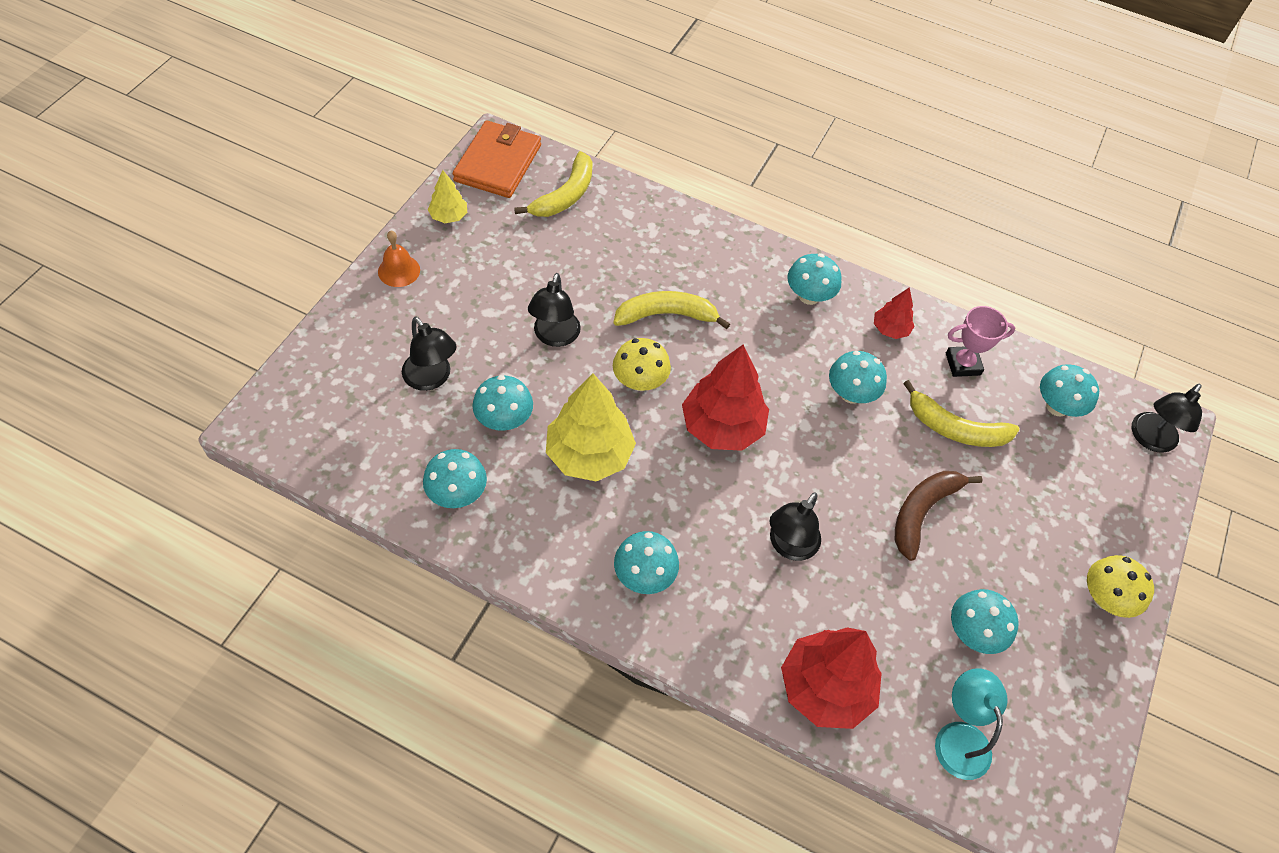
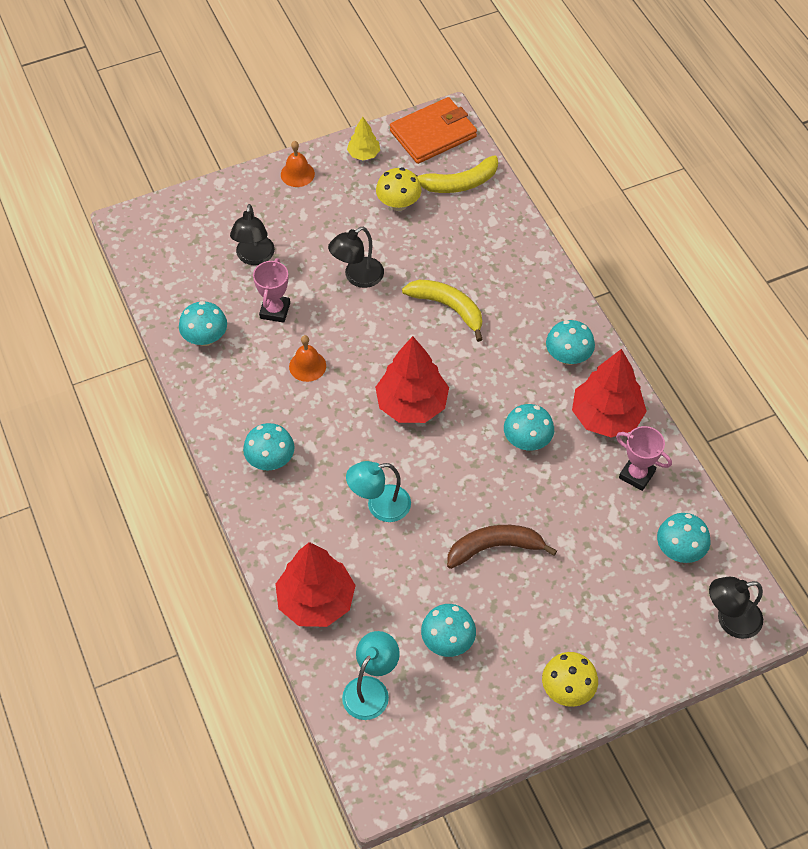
camera: 45 degrees right, 0 degrees up
(504, 419) = (275, 310): turquoise mushroom -> pink trophy
(589, 454) = (307, 366): yellow tree -> orange bell
(639, 381) = (385, 340): yellow mushroom -> yellow mushroom (398, 204)
(789, 546) = (379, 506): black lamp -> turquoise lamp
(890, 329) = (606, 416): red tree -> red tree, size x1.96
(955, 428) = (580, 512): yellow banana -> none

